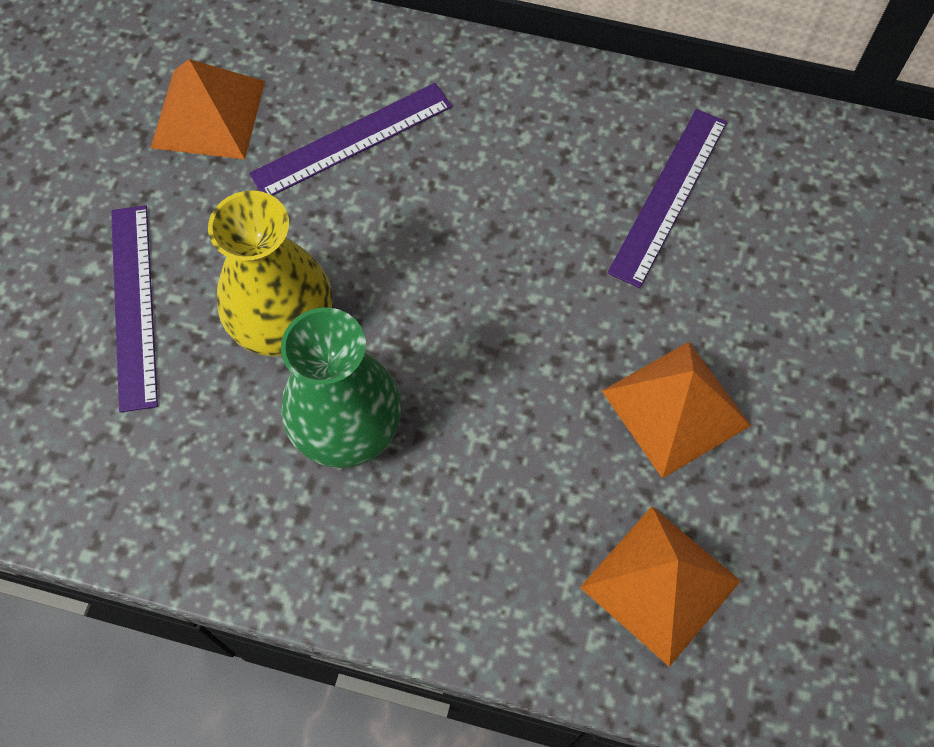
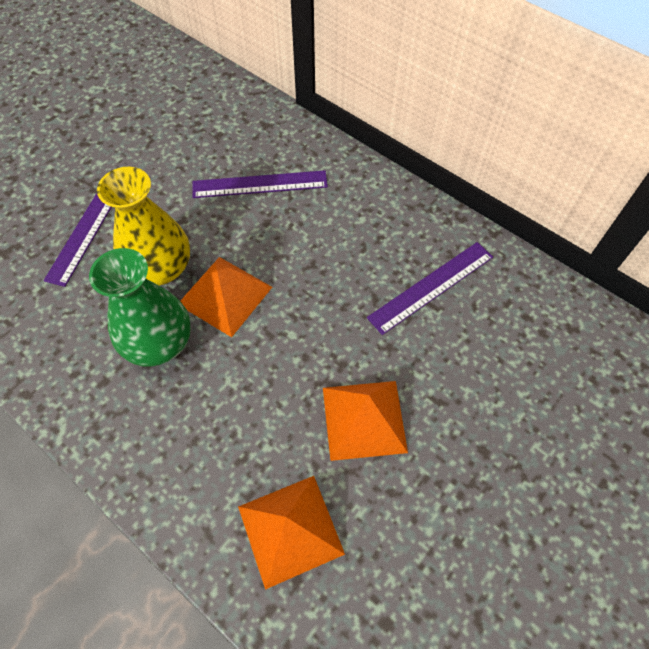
camera: 25 degrees right, 5 degrees down
(208, 114) = (191, 142): orange pyramid -> orange pyramid (225, 295)

